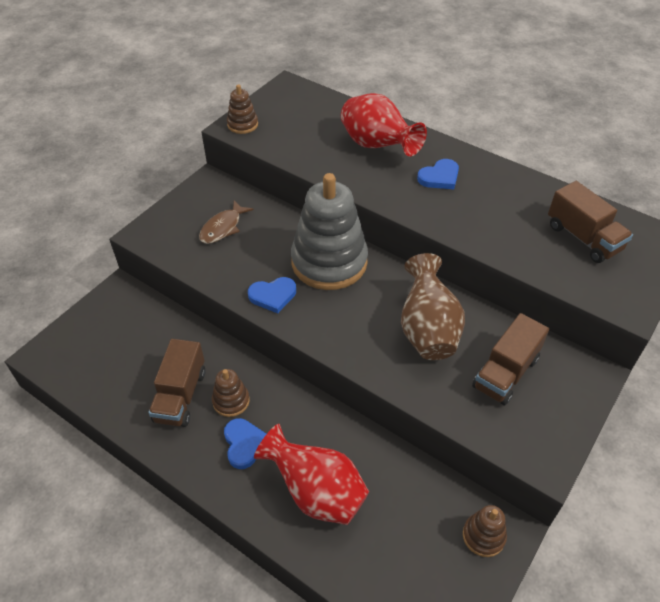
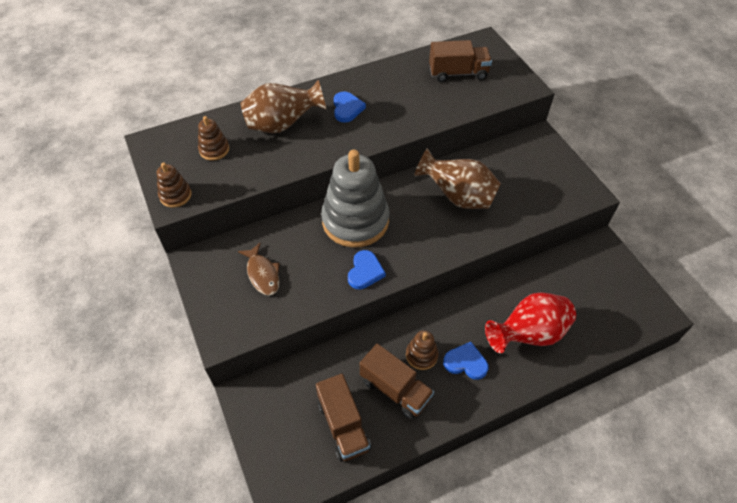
camera: 60 degrees left, 5 degrees up
(377, 146) = (282, 125): red vase -> brown vase
(483, 536) = (601, 259): brown stacking toy -> brown stacking toy (214, 149)
(505, 373) = (516, 176): brown truck -> brown truck (343, 425)

